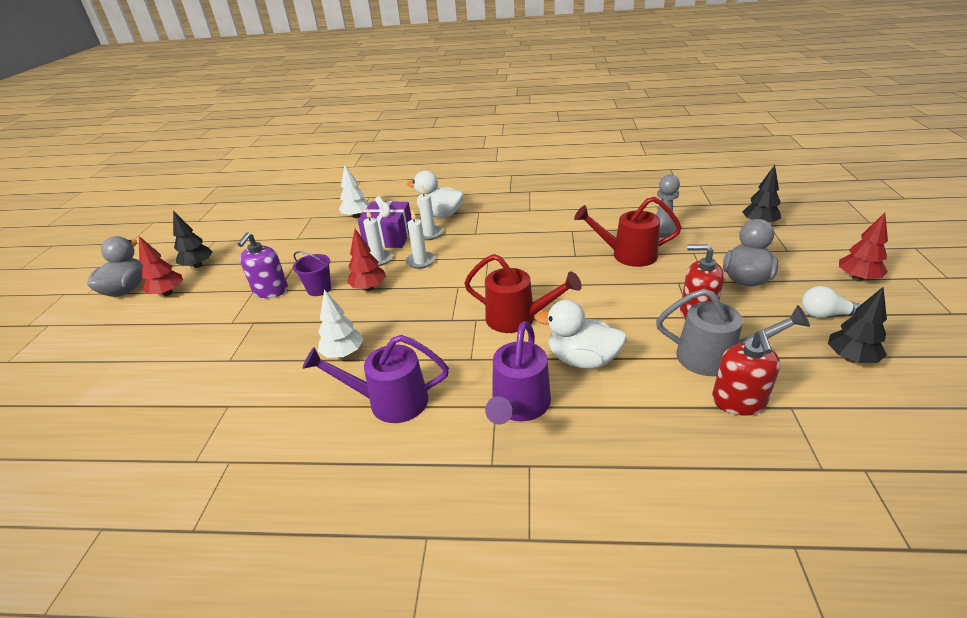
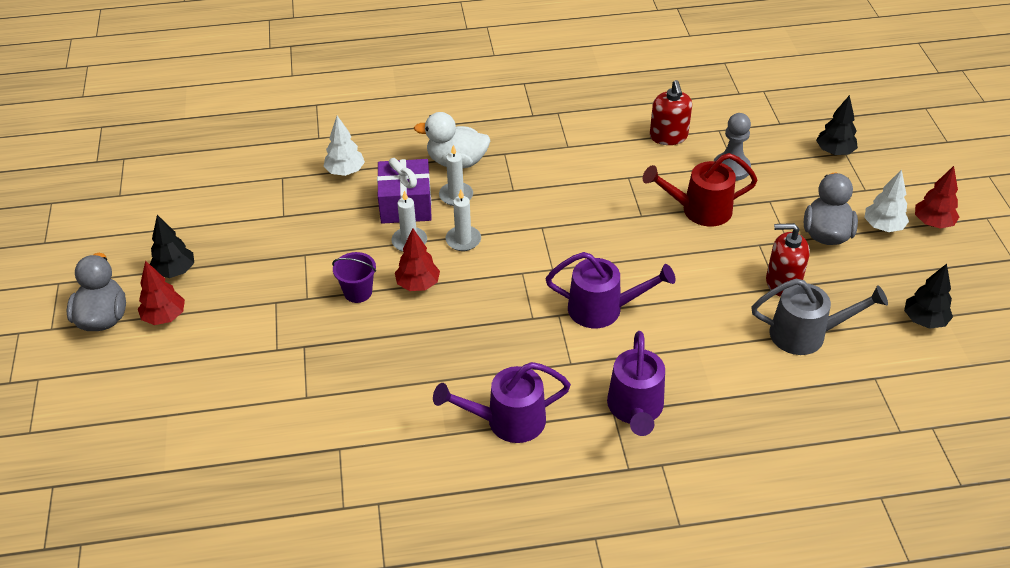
camera: 15 degrees left, 10 degrees up
(270, 290) = (298, 300): purple soap dispenser -> none
(343, 353) = (432, 373): white tree -> white tree (883, 227)
(518, 319) = (604, 309): red watering can -> purple watering can
(582, 359) = (682, 351): white duck -> none
(738, 401) = (830, 378): red soap dispenser -> red soap dispenser (668, 136)
(826, 314) = (903, 272): white light bulb -> none

